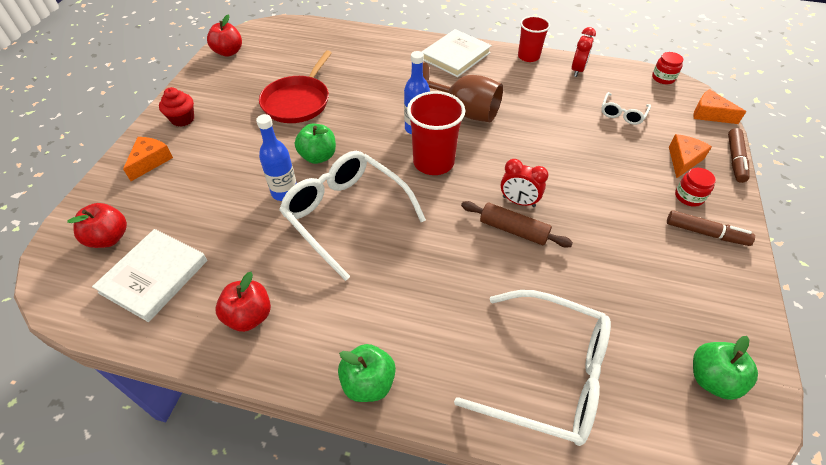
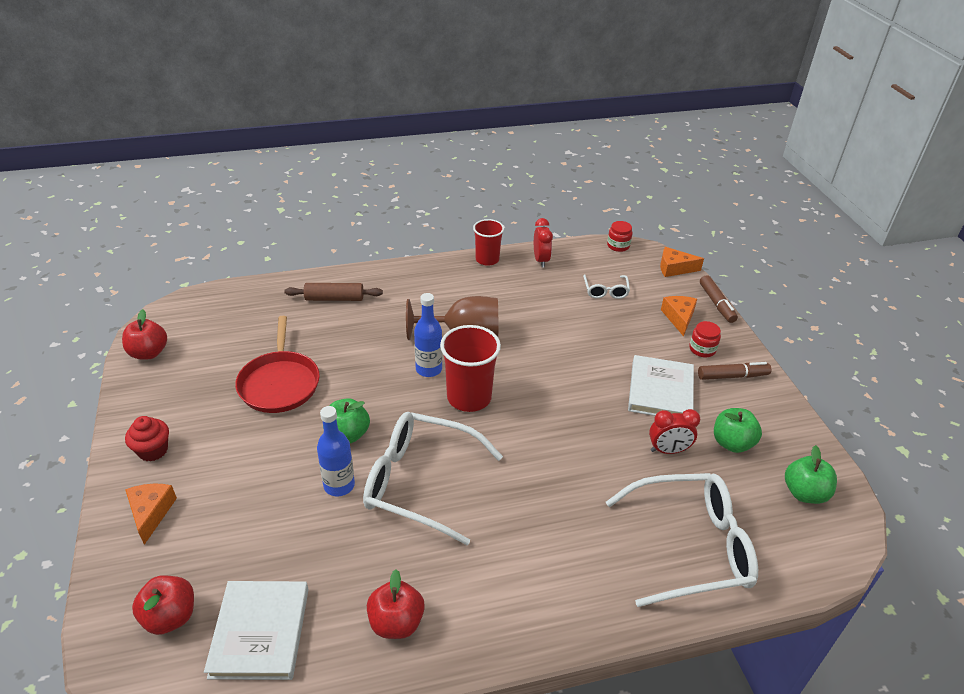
camera: 30 degrees left, 10 degrees down
(368, 383) = (553, 626): green apple -> green apple (732, 443)
(455, 56) = (415, 280): white book -> white book (660, 391)
(513, 230) = (583, 434): brown rolling pin -> brown rolling pin (334, 298)
(518, 201) = (571, 406): red clock -> red clock (668, 450)

